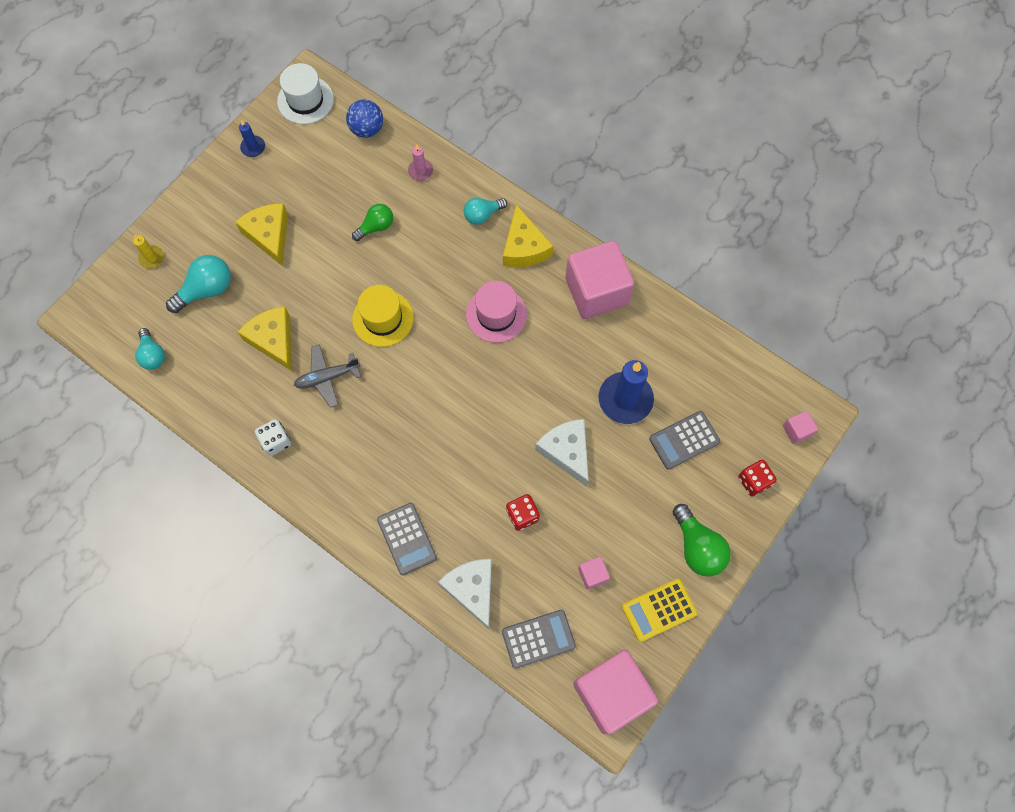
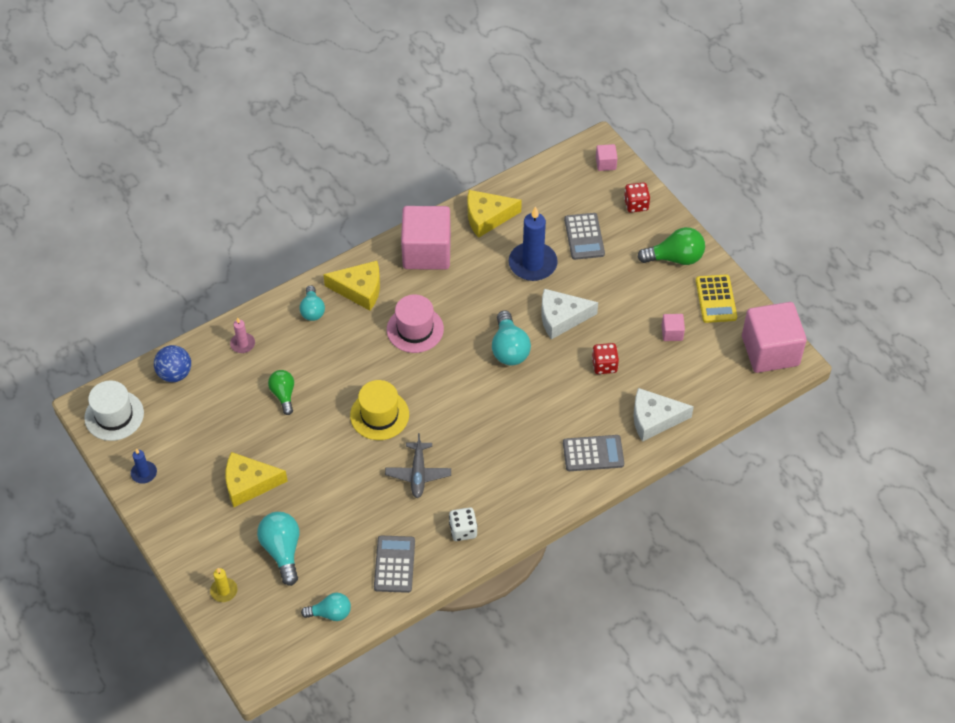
camera: 70 degrees left, 15 degrees down
(273, 340) = (361, 507): yellow cheese -> yellow cheese (487, 217)
(507, 412) = (509, 349): none -> turquoise light bulb
(538, 639) = (711, 385): grey calculator -> grey calculator (394, 564)

